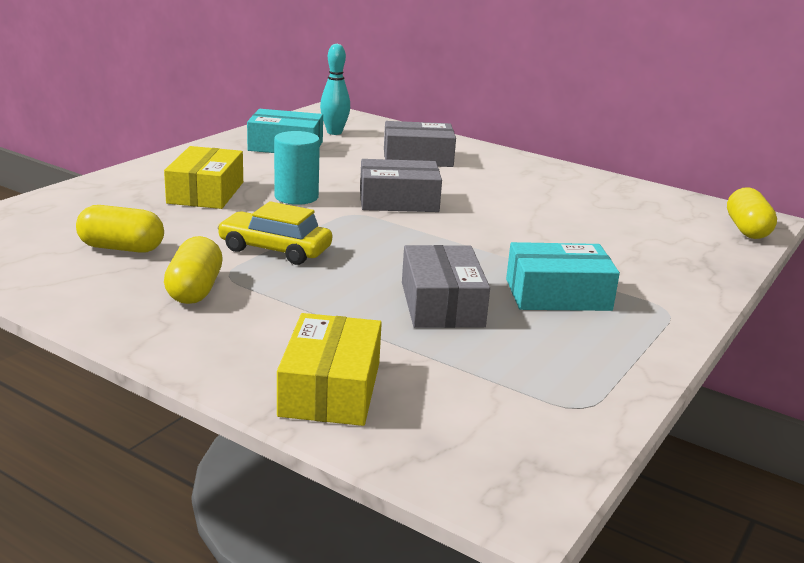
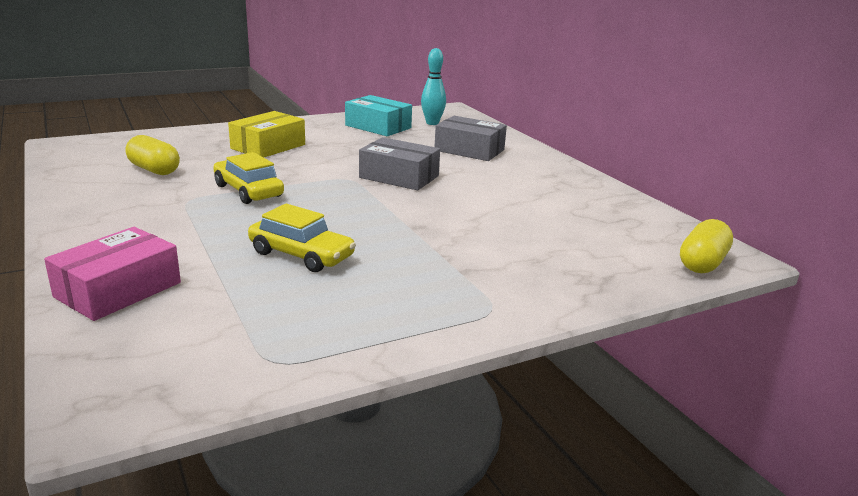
camera: 30 degrees right, 0 degrees up
(194, 290) = (151, 204): yellow capsule -> none
(296, 197) = (326, 160): turquoise cylinder -> none
(330, 389) = (118, 290): yellow box -> pink box
(442, 304) = (301, 255): grey box -> yellow car
(558, 294) = (410, 271): turquoise box -> none

